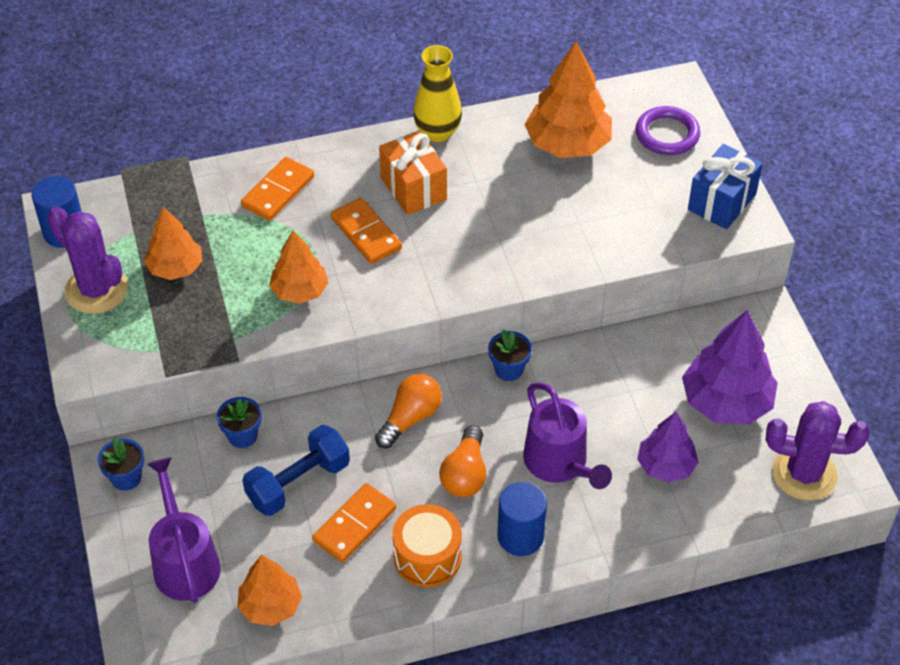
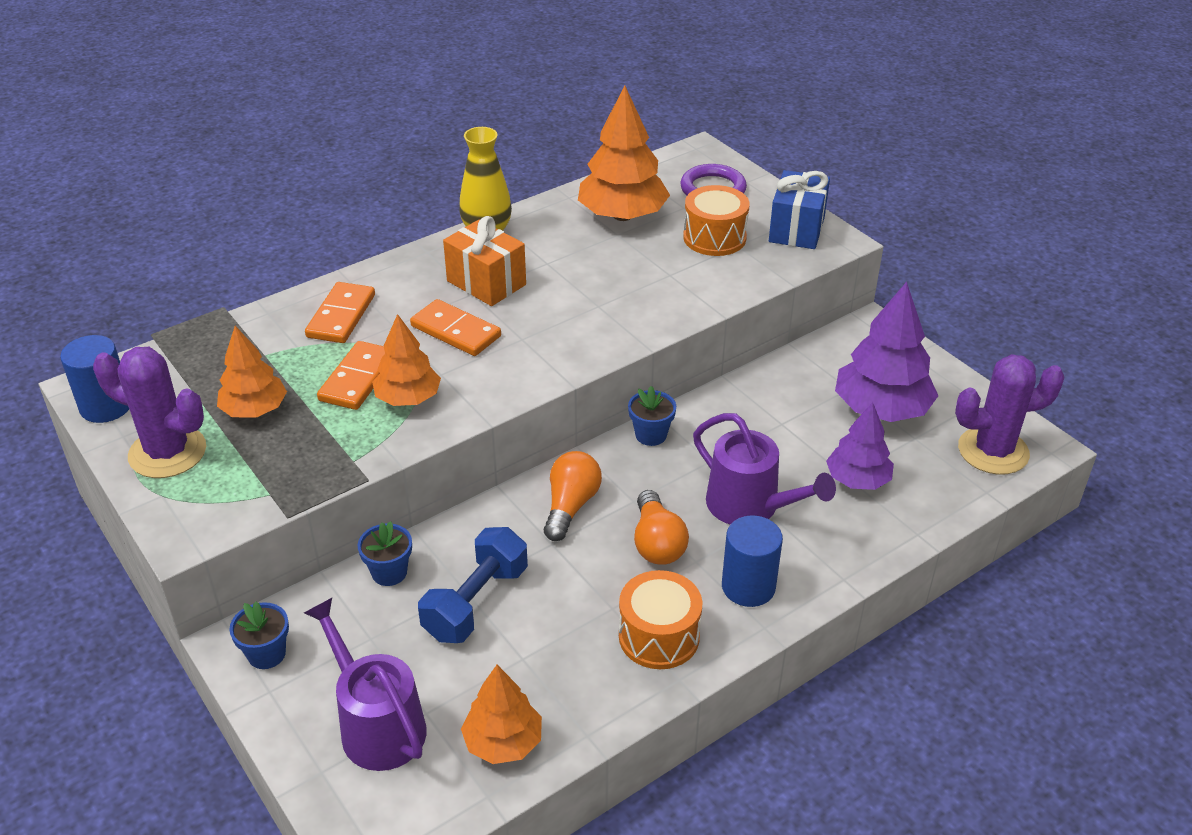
camera: 20 degrees left, 10 degrees down
(355, 525) = (561, 627): orange domino -> orange domino (358, 379)
(640, 191) = (714, 237): none -> orange drum

